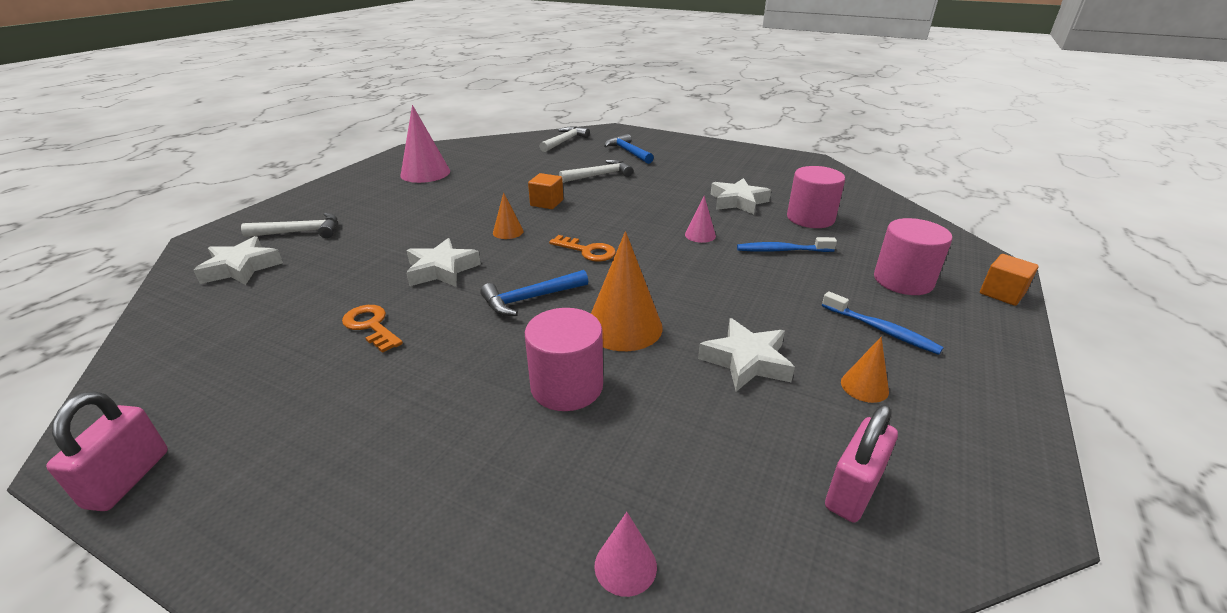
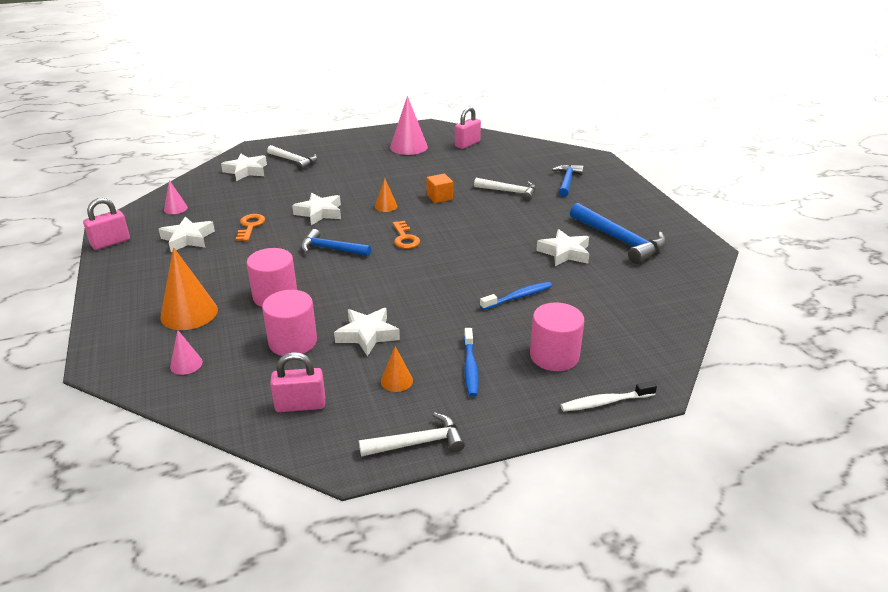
camera: 45 degrees right, 0 degrees up
(291, 391) = (188, 239): none -> white star
(483, 153) = (467, 144): none -> pink padlock
(564, 141) = (538, 155): white hammer -> white hammer (418, 443)
(624, 327) = (345, 286): orange cone -> orange cone (189, 313)
(700, 235) = (488, 261): pink cone -> pink cone (175, 208)
(752, 177) = (620, 240): none -> blue hammer
(782, 250) = (518, 297): blue toothbrush -> blue toothbrush turned 105 degrees clockwise
(810, 218) = (590, 289): pink cylinder -> pink cylinder (293, 342)
(1002, 293) = (605, 402): orange cube -> white toothbrush

